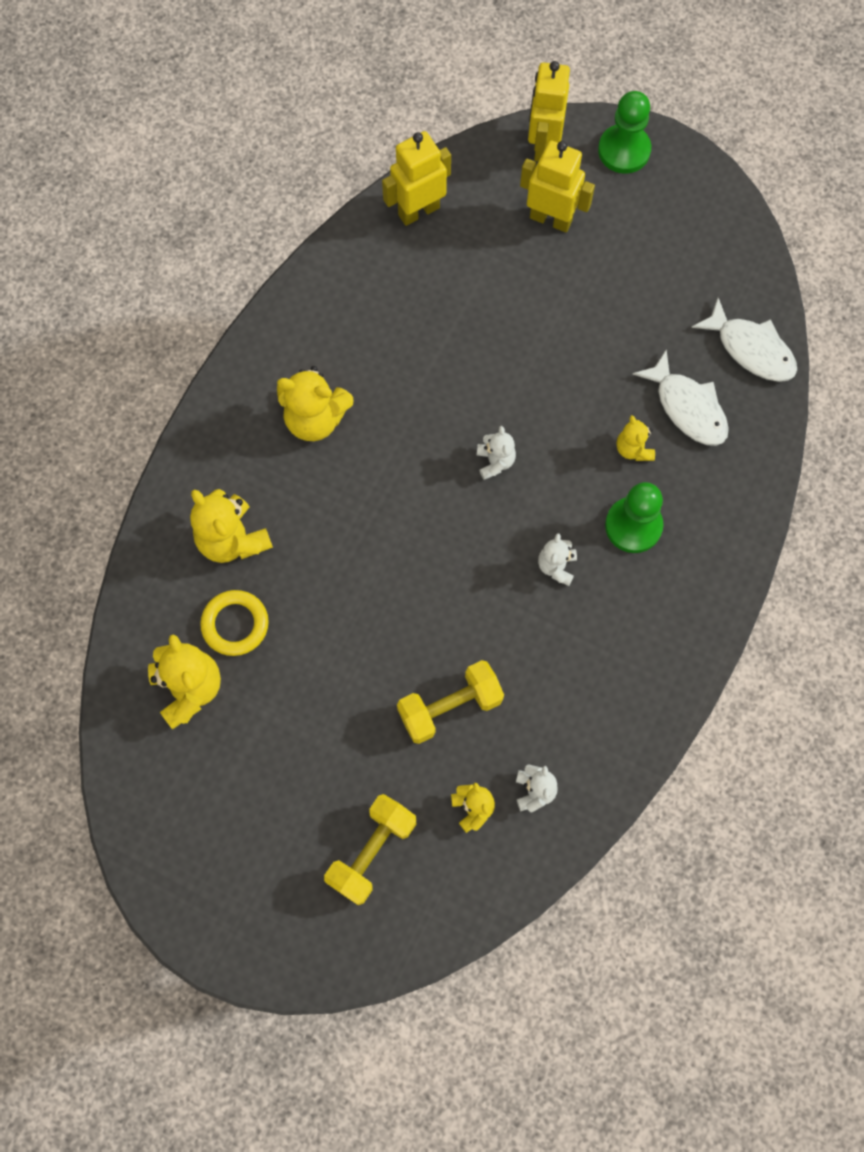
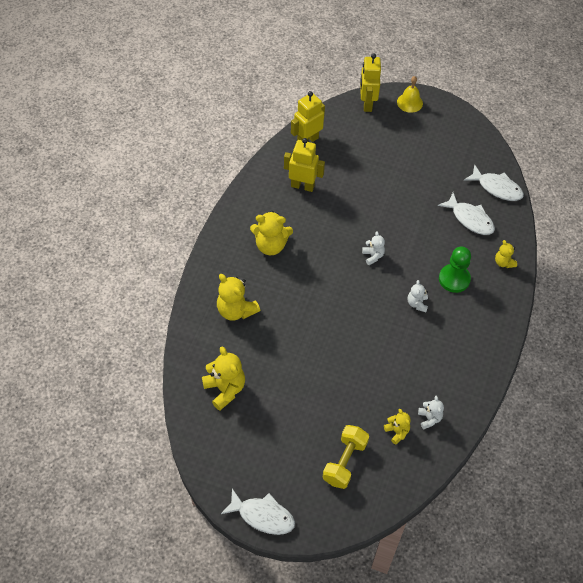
camera: 10 degrees left, 15 degrees down
(215, 930) = (262, 516): none -> white fish
(235, 624) = (245, 353): yellow ring -> none
(450, 707) = (373, 381): yellow dumbbell -> none
(551, 219) = (378, 137): yellow robot -> yellow robot (302, 186)
(624, 150) = (409, 102): green pawn -> yellow bell
(633, 449) = (446, 242): yellow teddy bear -> yellow teddy bear (503, 262)

